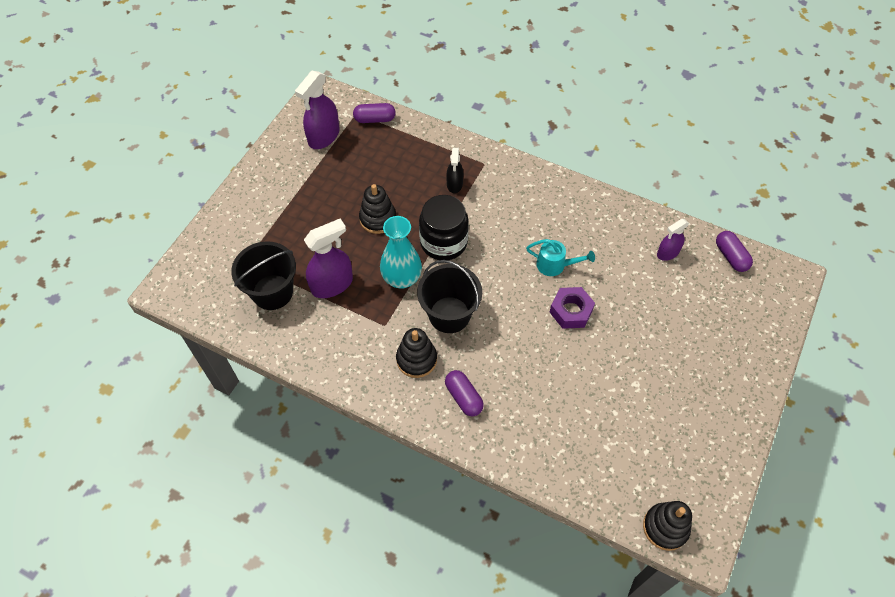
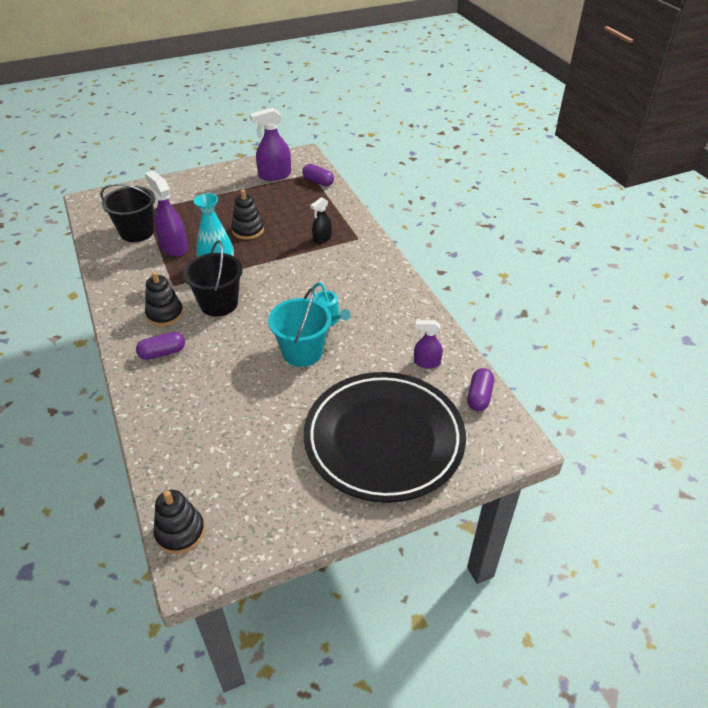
camera: 40 degrees right, 15 degrees down
(332, 284) = (174, 247): purple spray bottle -> purple spray bottle turned 135 degrees counterclockwise
(443, 242) = (271, 264): black jar -> none
(463, 397) = (162, 353): purple capsule -> purple capsule turned 60 degrees clockwise
(571, 311) = (302, 352): purple nut -> turquoise bucket
(710, 342) = (384, 440): none -> black plate

